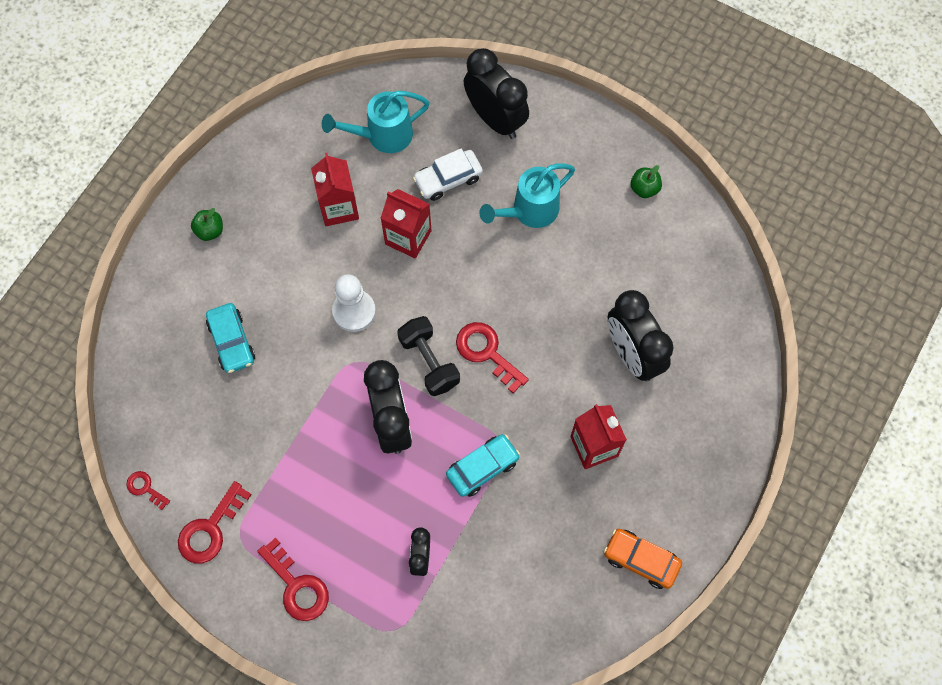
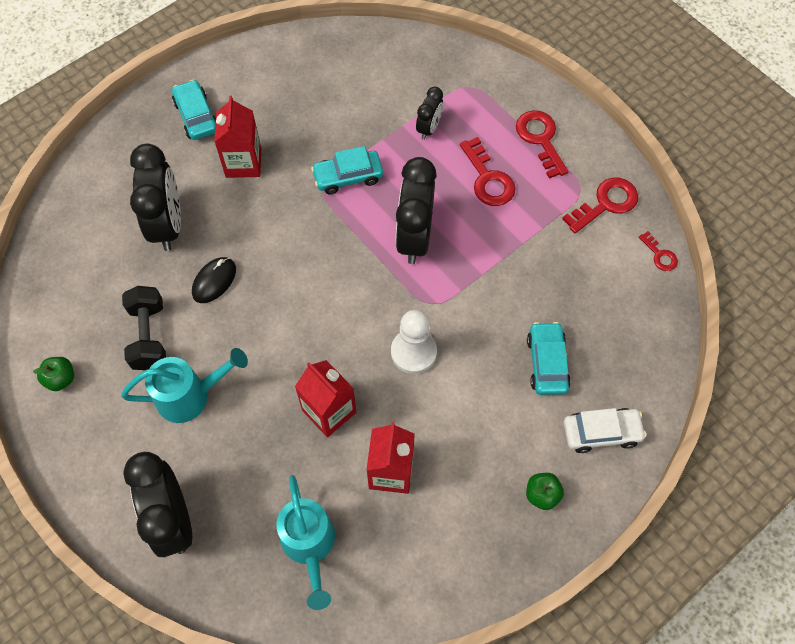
camera: 160 degrees left, 5 degrees down
(382, 135) = (309, 545): turquoise watering can -> turquoise watering can turned 75 degrees clockwise
(429, 362) = (358, 280): black dumbbell -> black dumbbell (149, 336)
(448, 179) = (259, 463): white car -> white car (601, 432)
(486, 352) = (300, 270): red key -> red key (488, 179)
(560, 315) = (214, 281): none -> black mouse
(641, 560) = (250, 73): orange car -> none
(669, 484) = (196, 116): none -> turquoise car

